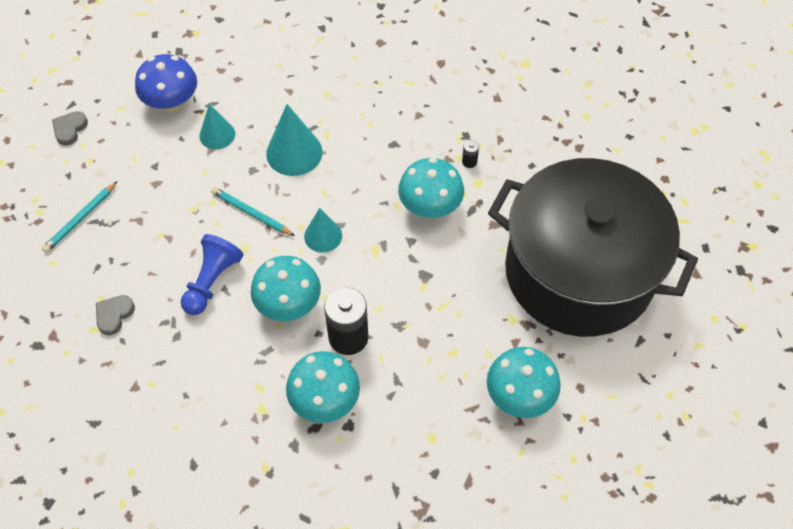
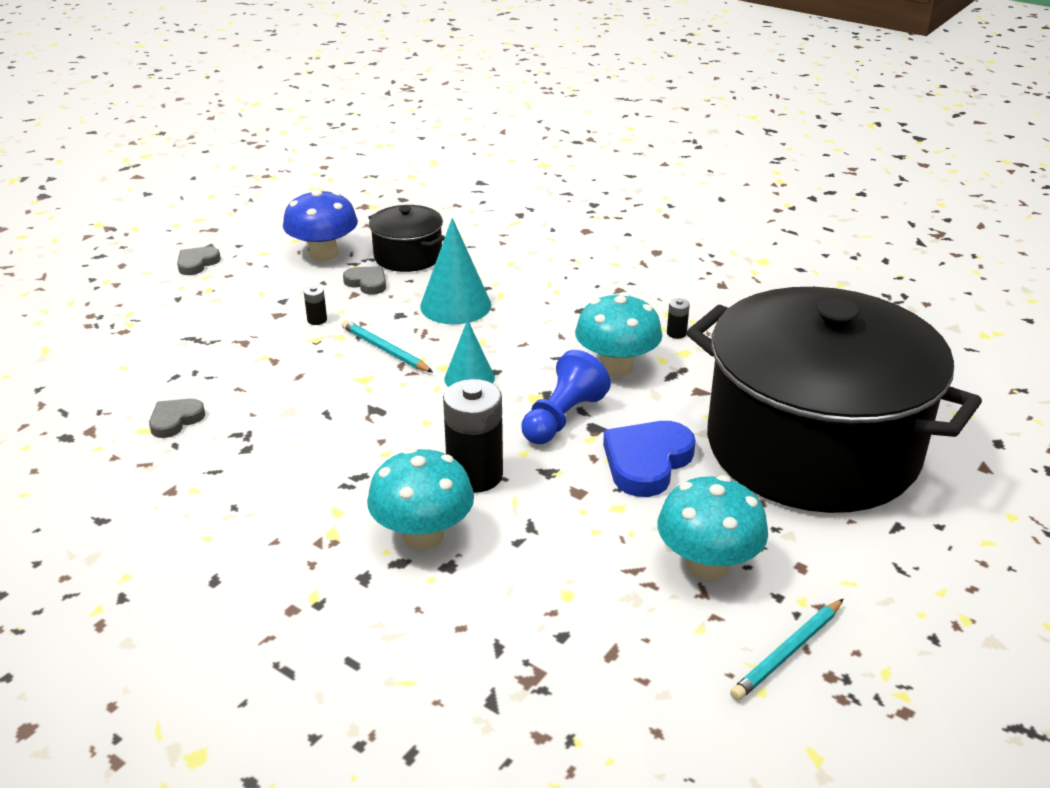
camera: 10 degrees right, 25 degrees down
(80, 219) = (174, 334): turquoise pencil -> turquoise pencil (787, 652)
(189, 186) = (317, 320): none -> black battery
(212, 281) = (312, 403): blue pawn -> blue pawn (562, 418)
(217, 134) = (367, 283): turquoise cone -> grey heart
(242, 96) = (408, 256): none -> black pot
(288, 304) = (404, 435): turquoise mushroom -> none
(466, 305) = (647, 462): none -> blue heart

